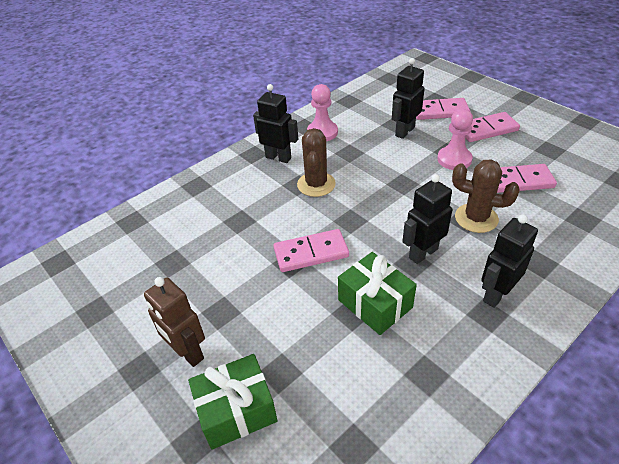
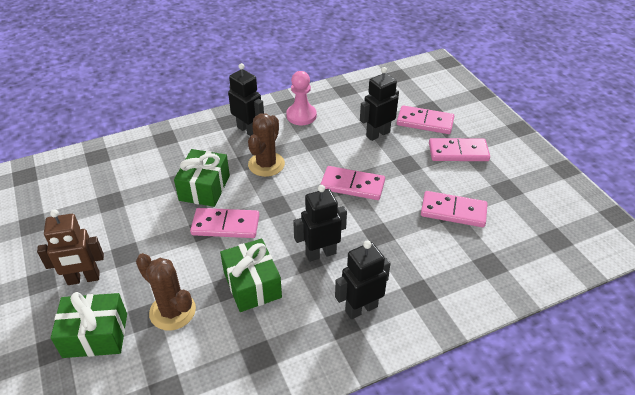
camera: 15 degrees right, 0 degrees up
(188, 352) = (83, 279): brown robot -> brown robot turned 75 degrees counterclockwise
(267, 222) = (204, 188): none -> green gift
(411, 182) = (352, 185): none -> pink domino
(454, 159) = (406, 174): pink pawn -> none
(476, 218) = (389, 235): brown cactus -> brown cactus (172, 311)

